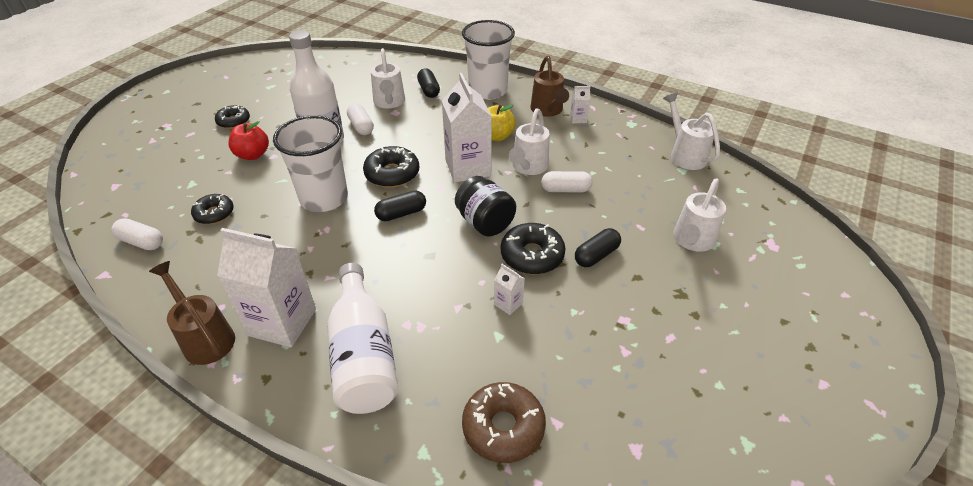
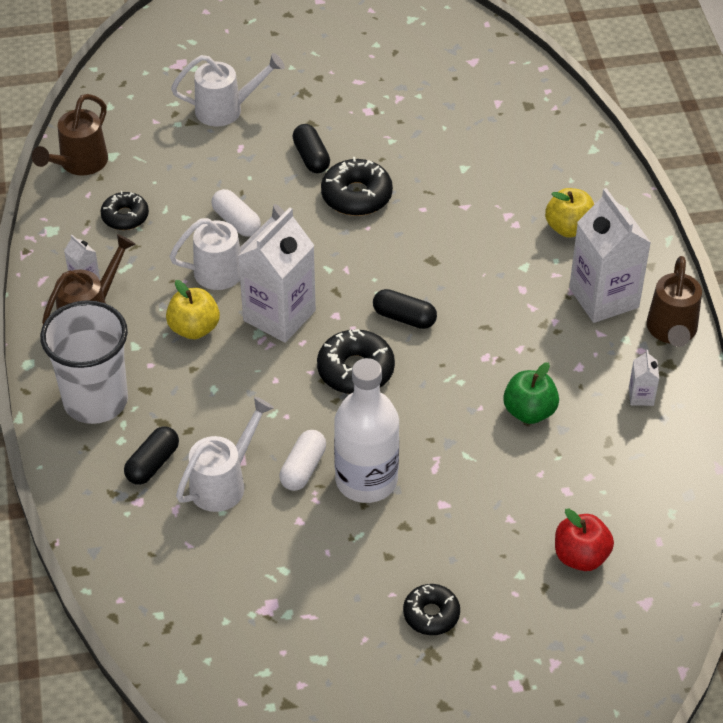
camera: 130 degrees left, 5 degrees up
(142, 242) = (663, 483): white capsule -> none
(214, 214) = (571, 464): black donut -> black donut (125, 216)
(253, 155) = (462, 525): red apple -> red apple (580, 556)
(267, 221) = (529, 411): none -> green apple
(324, 198) = (452, 395): white cup -> none
(363, 355) = (569, 228): white bottle -> yellow apple
(485, 223) = (349, 250): black jar -> none
(503, 427) = (531, 124): brown donut -> none
(508, 303) = (427, 180): white carton -> white carton (641, 396)
(596, 255) = (311, 157): black capsule -> black capsule turned 60 degrees clockwise
(685, 155) = (79, 164): white watering can -> brown watering can

